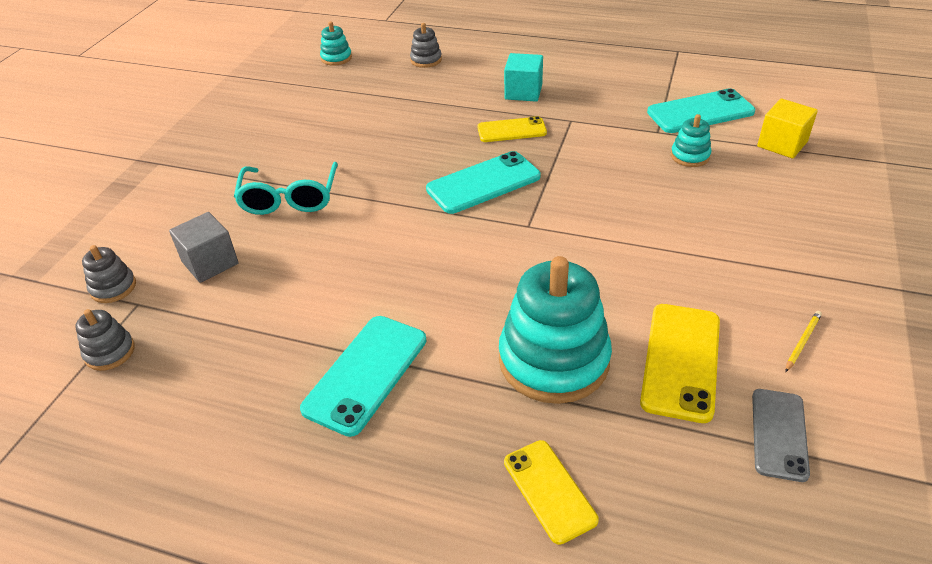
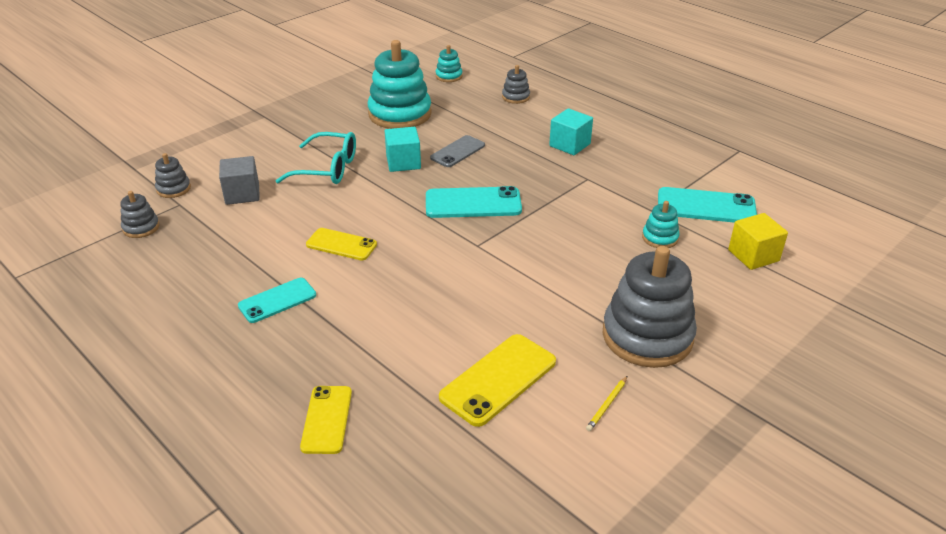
camera: 25 degrees right, 5 degrees down
(289, 199) = (328, 169): turquoise glasses -> turquoise glasses turned 105 degrees counterclockwise
(366, 374) = (277, 300): turquoise phone -> turquoise phone, size x0.66
(370, 164) = (403, 162): none -> turquoise cube
(511, 130) = (532, 171): yellow phone -> yellow phone (341, 244)
(553, 360) = (407, 342): turquoise stacking toy -> turquoise stacking toy (400, 114)
(770, 257) = (647, 336): none -> grey stacking toy
(779, 434) = (521, 456): grey phone -> grey phone (457, 152)
(802, 342) = (607, 405): yellow pencil -> yellow pencil turned 150 degrees clockwise

